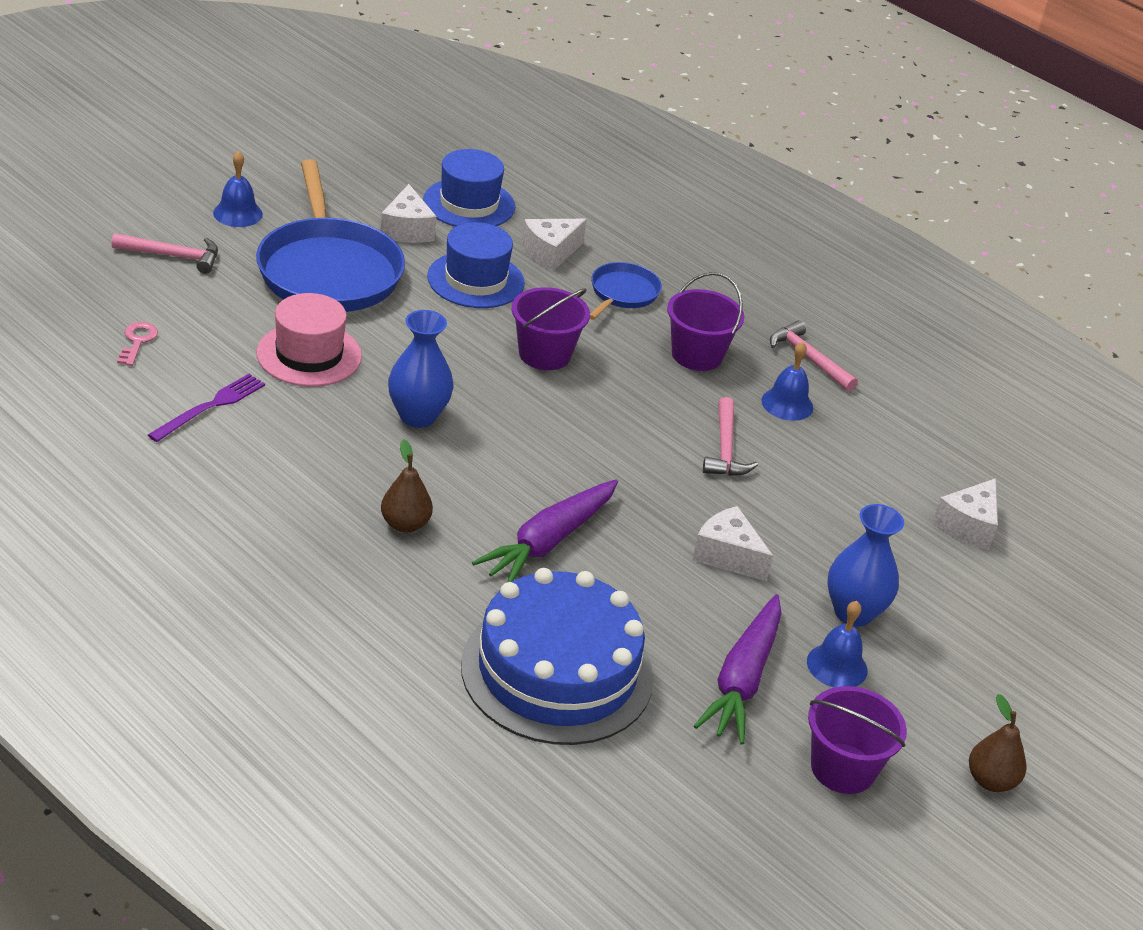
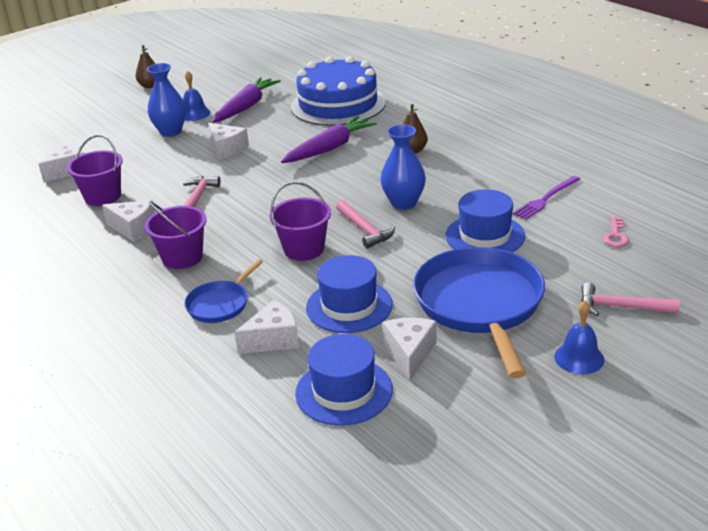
camera: 165 degrees left, 5 degrees down
(309, 355) = (485, 236): pink hat -> blue hat
(787, 404) = (134, 228): blue bell -> white cheese
(808, 358) = (92, 261): pink hammer -> pink hammer (365, 229)
(843, 768) = (216, 85): purple bucket -> purple bucket (102, 196)

